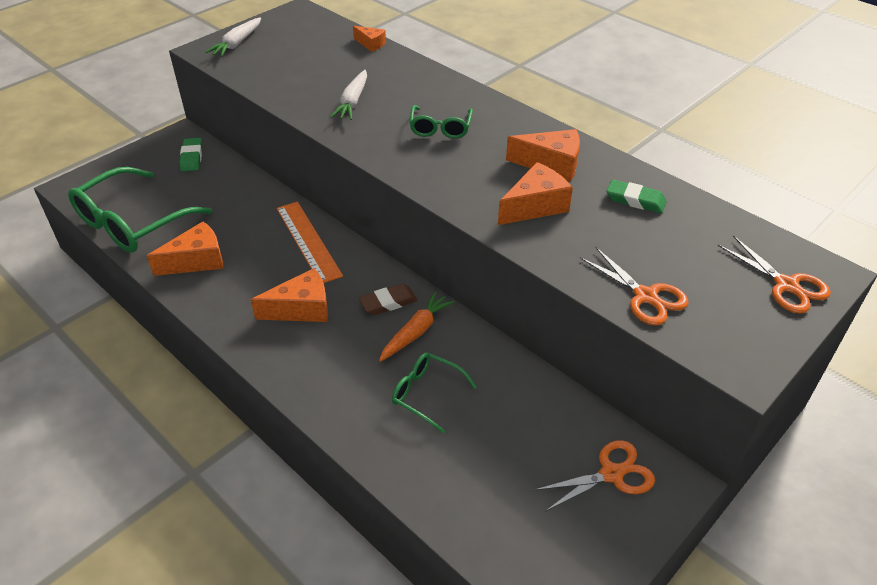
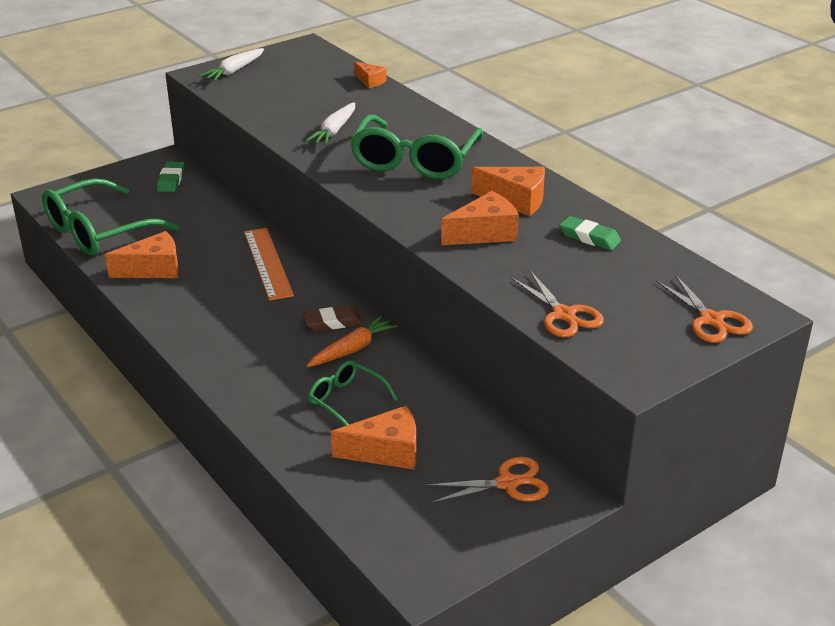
camera: 10 degrees right, 10 degrees down
(301, 309) = (245, 319): orange cheese -> orange cheese (386, 451)
(440, 128) = (414, 160): green glasses -> green glasses, size x1.91

